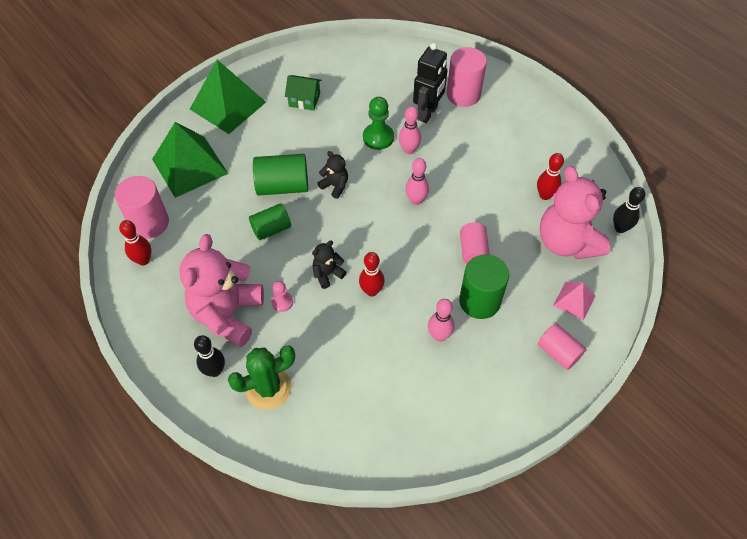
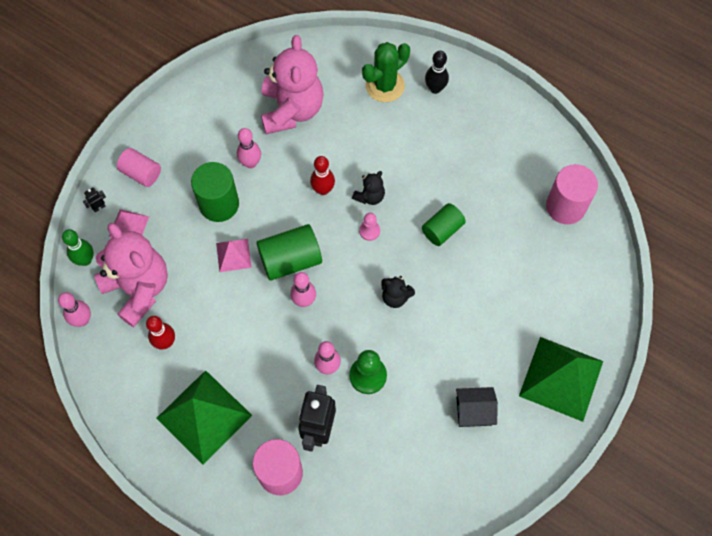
camera: 165 degrees right, 10 degrees up
(143, 260) = (549, 167): red bowling pin -> none
(190, 166) = (561, 282): green pyramid -> green pyramid (204, 416)
(227, 314) = (446, 137): pink teddy bear -> pink teddy bear (292, 110)
(282, 302) = (402, 159): pink pawn -> pink pawn (369, 231)
(283, 186) = (451, 282): green cylinder -> green cylinder (290, 260)
(304, 100) = (474, 411): green house -> black house
(473, 251) = (233, 255): pink cylinder -> pink pyramid
(605, 326) = (99, 207): none -> black robot
(618, 279) = (85, 260): none -> green bowling pin
(620, 228) = (82, 320): black bowling pin -> pink bowling pin

